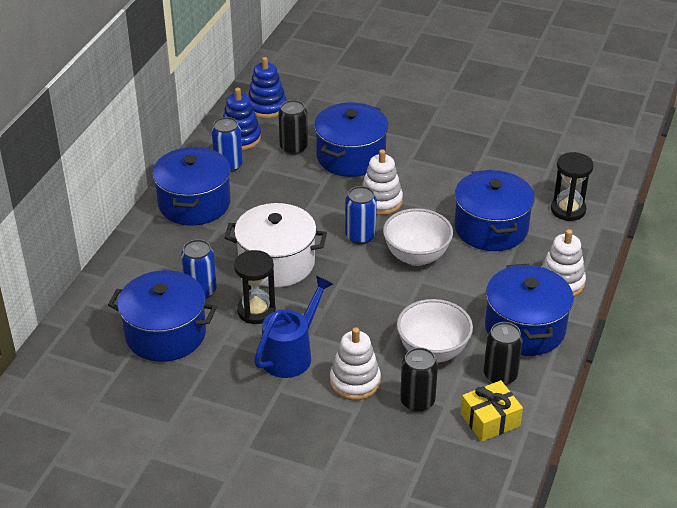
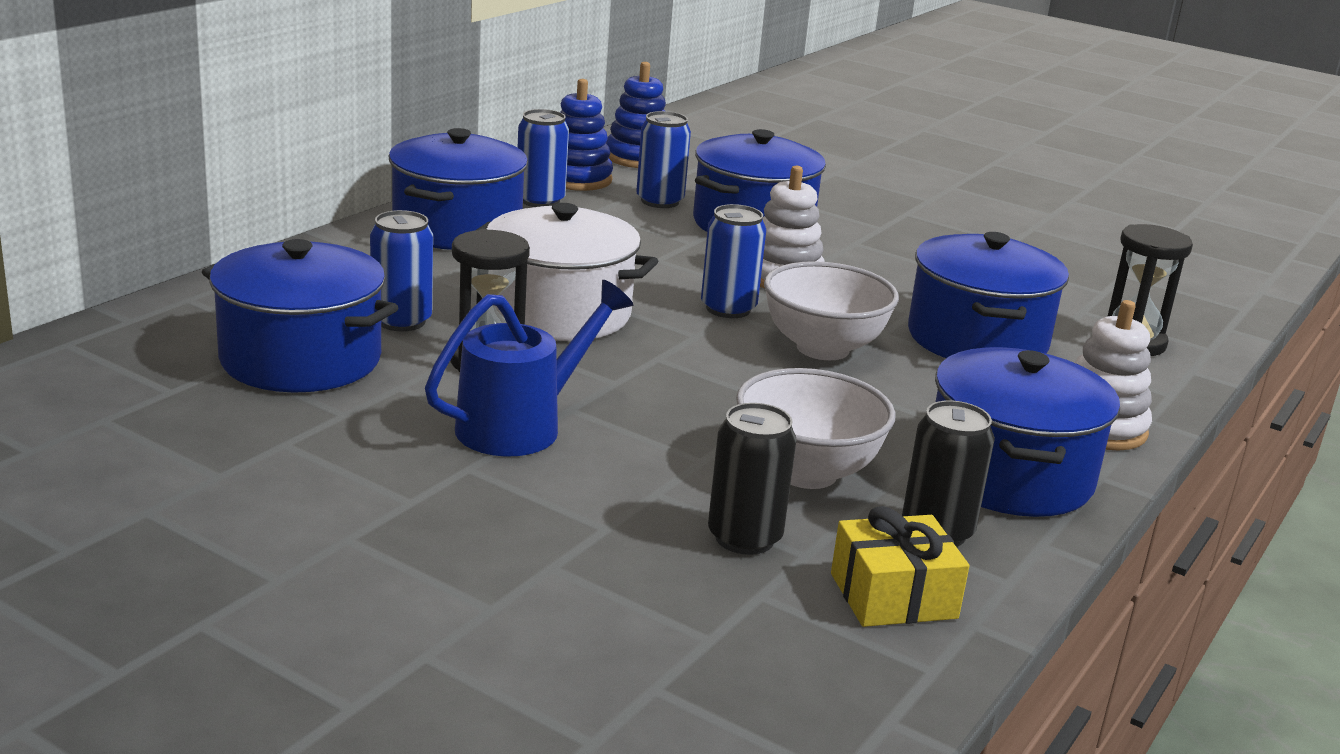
camera: 10 degrees right, 15 degrees down
(293, 148) = (660, 201): black can -> blue can
(355, 382) = (627, 485): white stacking toy -> none

